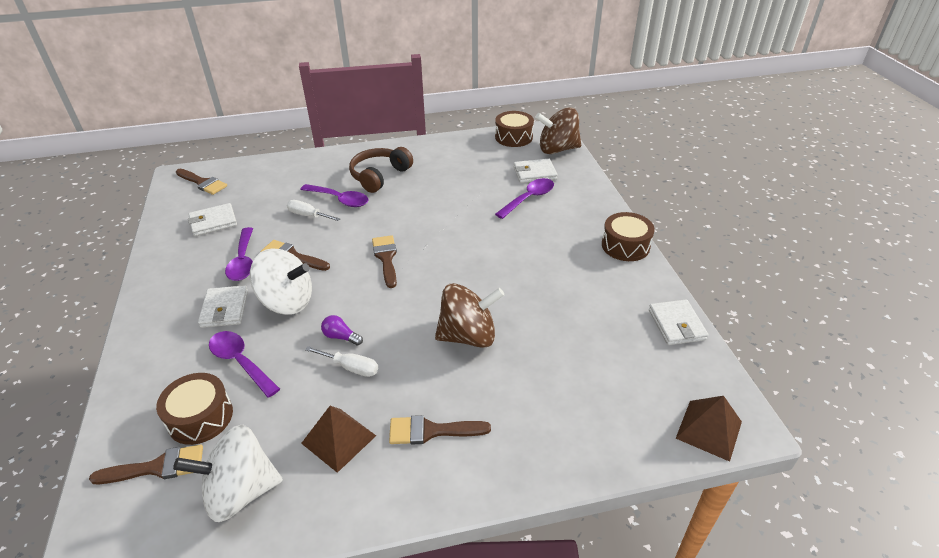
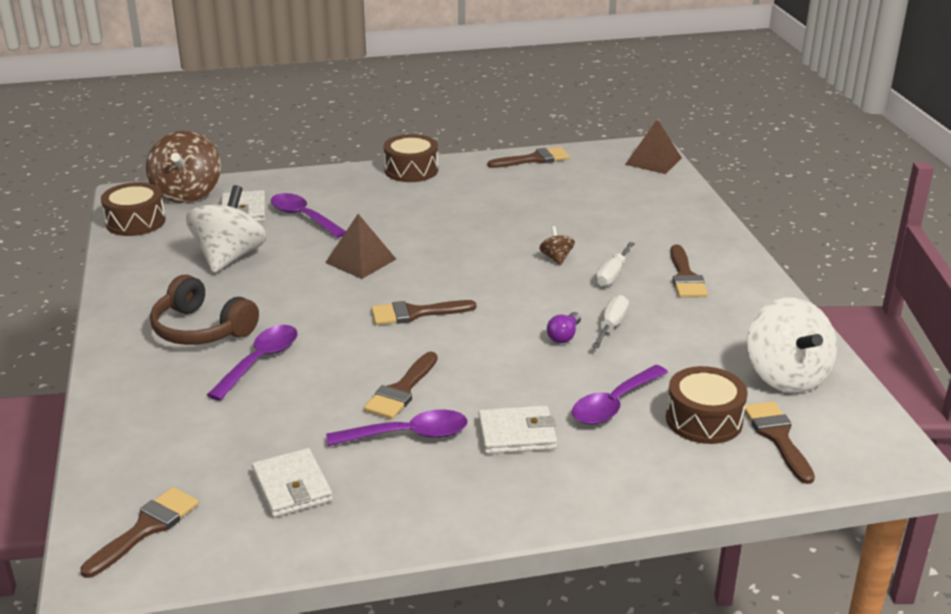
camera: 90 degrees left, 10 degrees down
(287, 302) = (501, 383): white spinning top -> white spinning top (229, 257)
(308, 215) = (297, 387): white screwdriver -> white screwdriver (612, 275)
(338, 439) = (708, 326): brown pyramid -> brown pyramid (361, 261)
(468, 336) = (556, 258): brown spinning top -> brown spinning top, size x0.44
(676, 325) = (534, 159): white wallet -> brown brush

